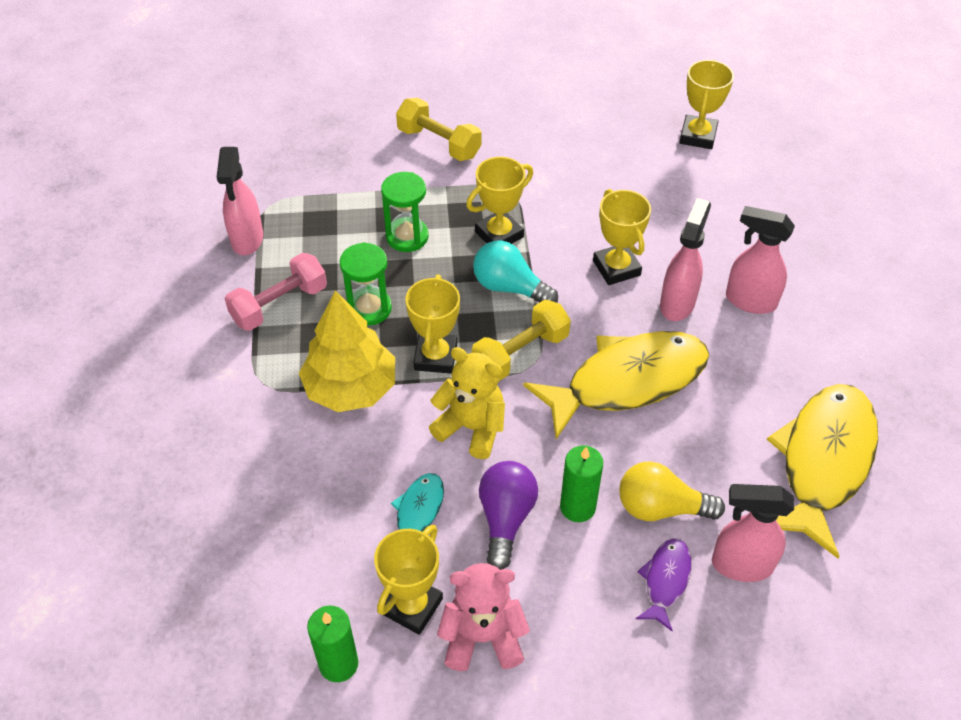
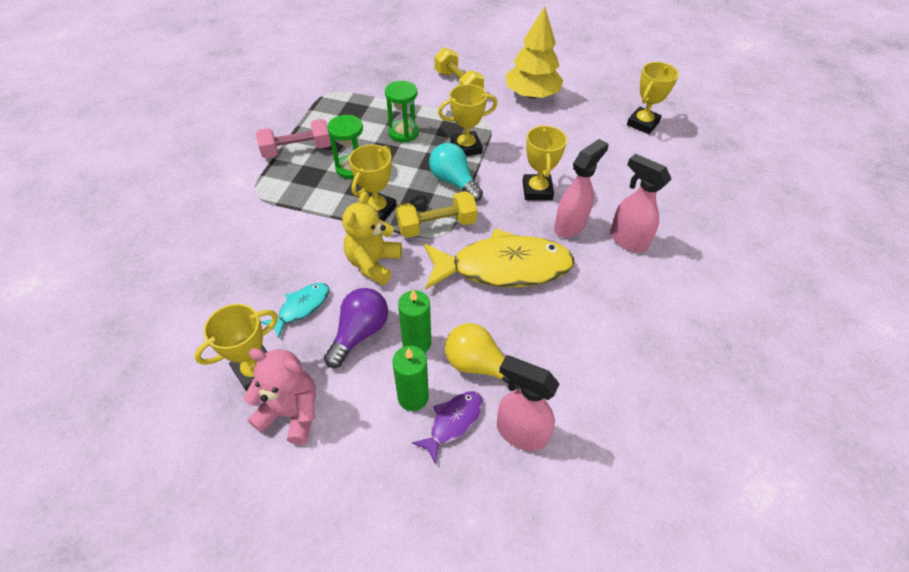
camera: 20 degrees right, 0 degrees up
(247, 240) = (302, 108): pink spray bottle -> none
(338, 664) = (181, 393): green candle -> green candle (413, 397)
(351, 388) = (309, 213): yellow tree -> yellow tree (532, 95)
(471, 427) = (373, 263): yellow teddy bear -> yellow teddy bear turned 120 degrees counterclockwise
(823, 461) = (630, 375): yellow fish -> none

